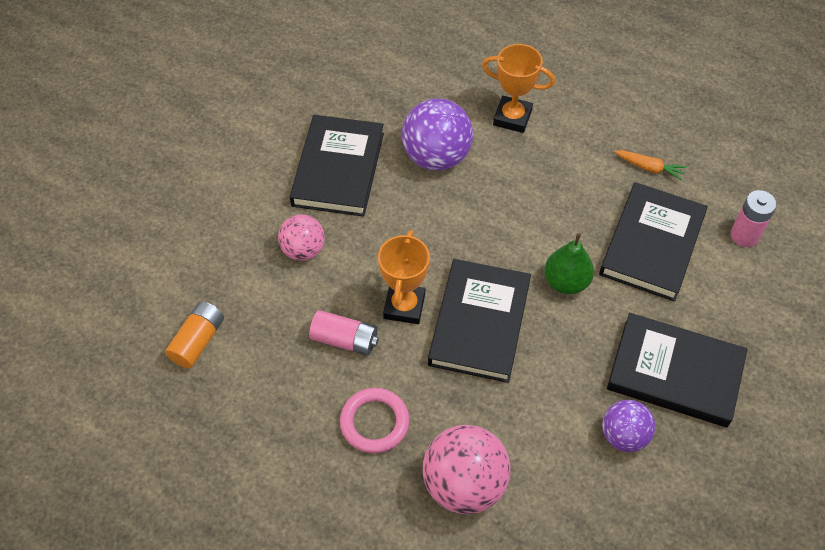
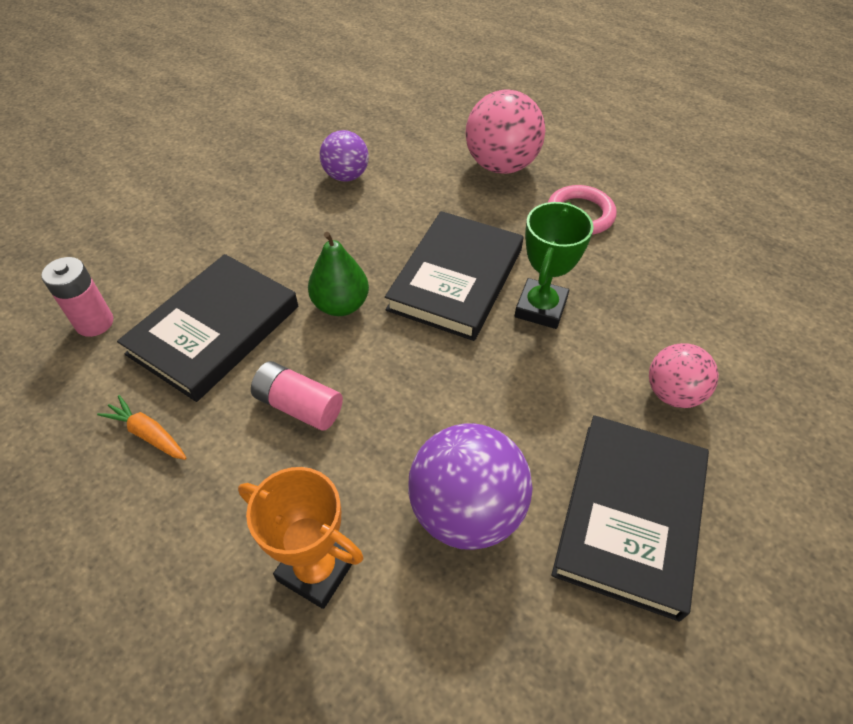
camera: 170 degrees left, 5 degrees down
(198, 341) = (786, 308): orange battery -> none
(345, 340) = (612, 285): pink battery -> pink battery (299, 406)
(404, 306) = (540, 308): orange trophy -> green trophy
(675, 373) = (270, 211): black book -> none

